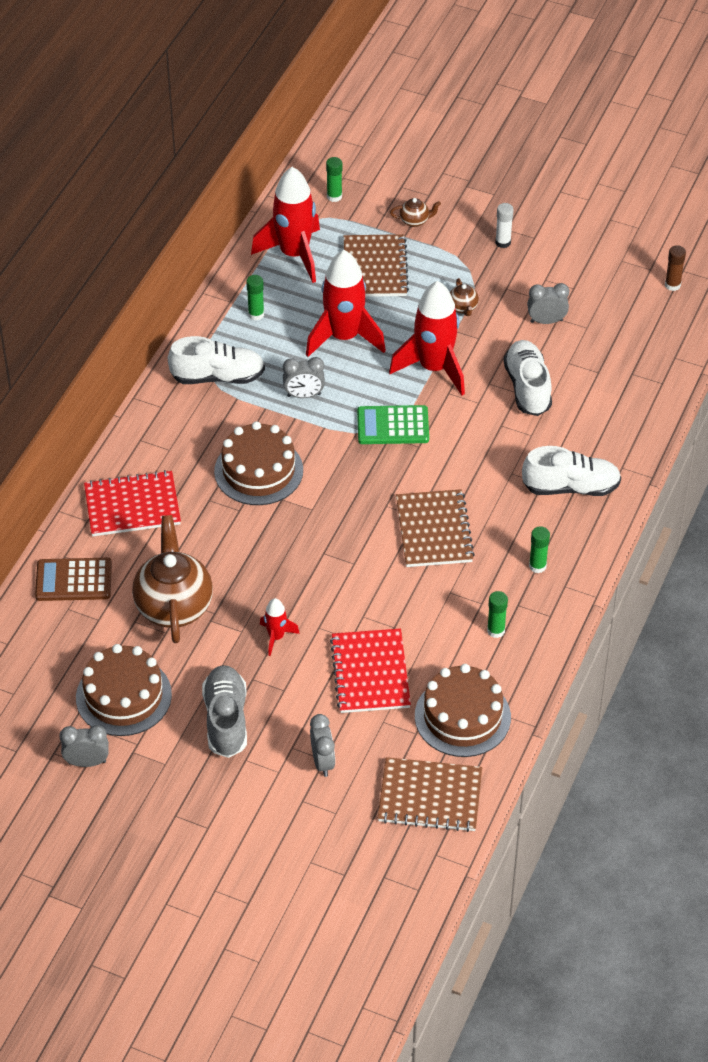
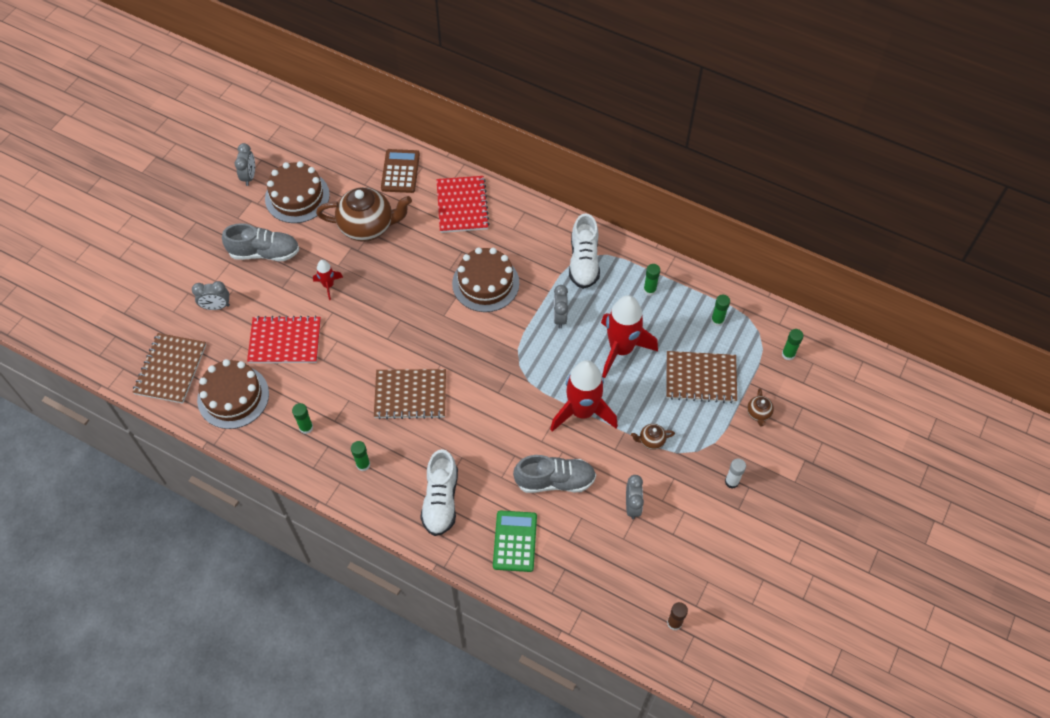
camera: 95 degrees right, 10 degrees up
(294, 254) = (717, 320): red rocket -> green glue stick
(393, 426) = (522, 376): green calculator -> green calculator (515, 541)
(527, 387) = (555, 481): white shoe -> grey shoe

